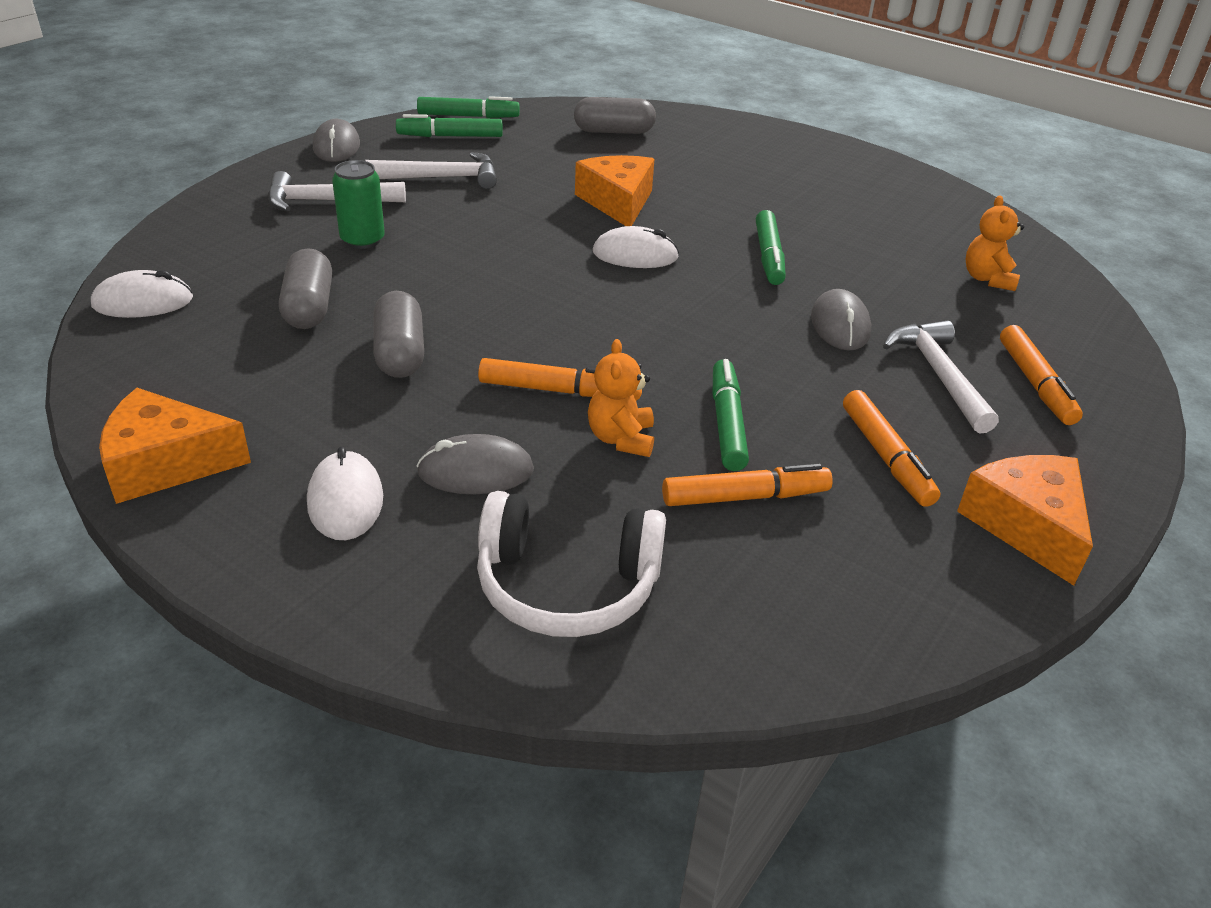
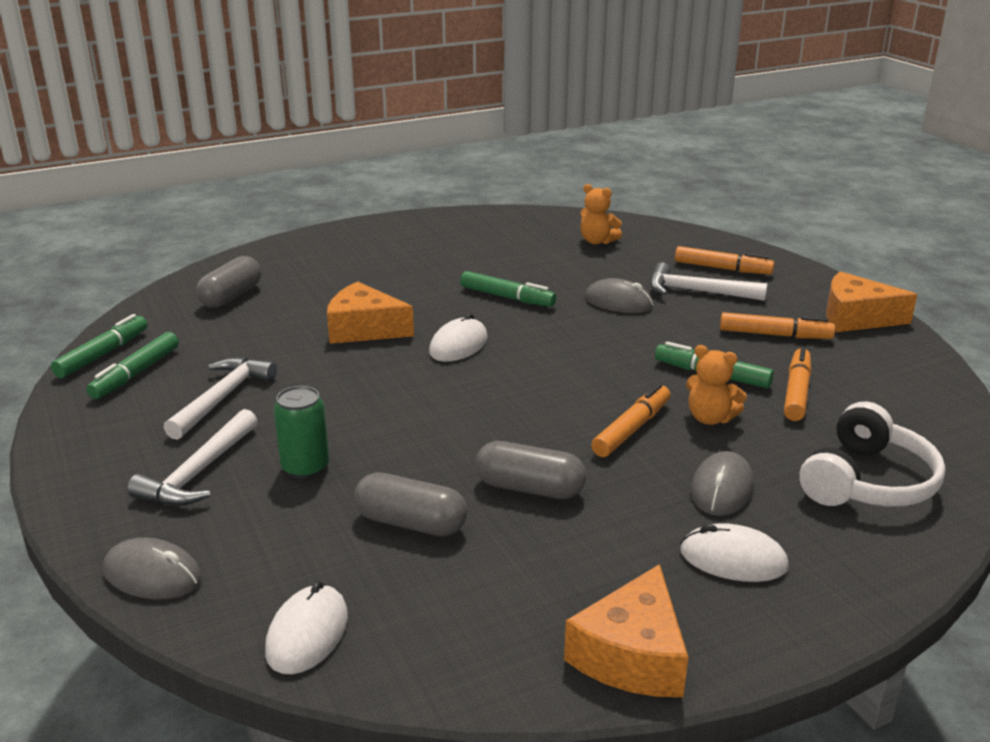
camera: 60 degrees left, 10 degrees down
(336, 146) = (73, 442): grey mouse -> grey mouse (153, 575)

